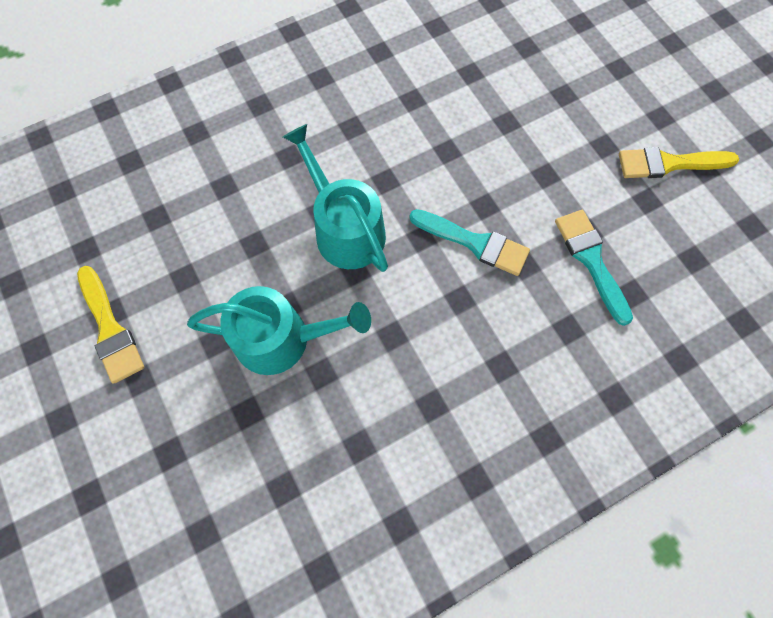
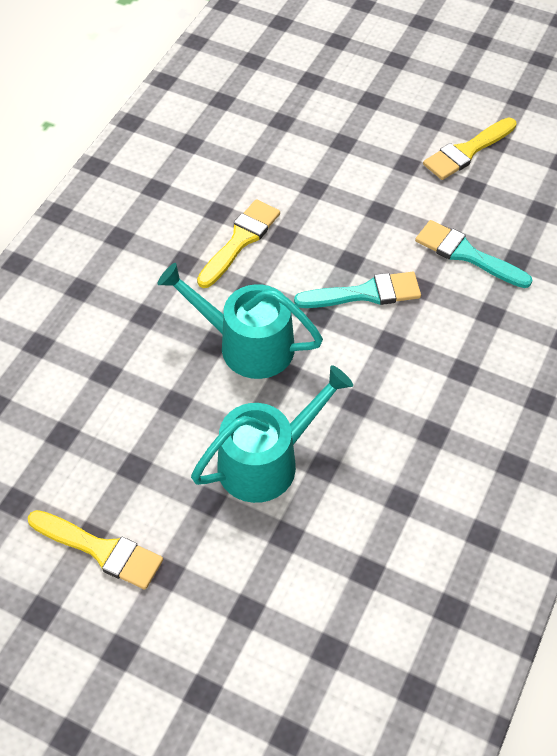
camera: 35 degrees left, 15 degrees down
(410, 135) = (240, 240): none -> yellow brush

